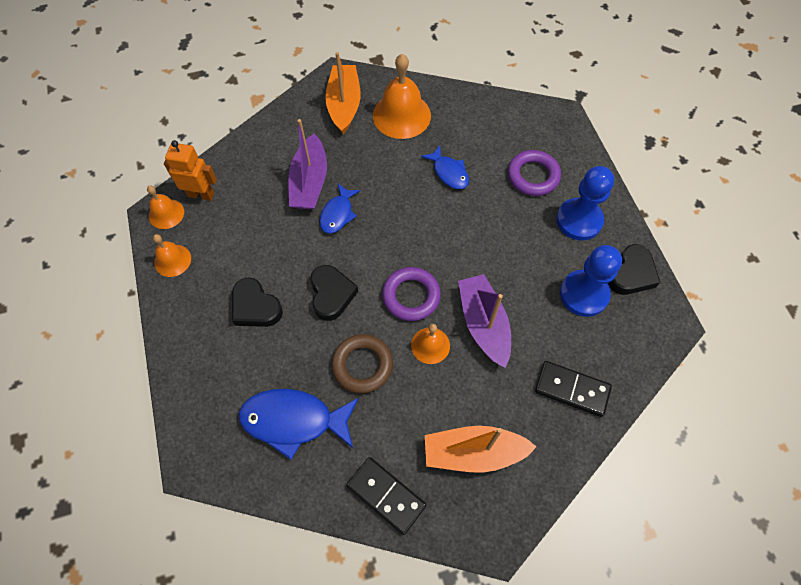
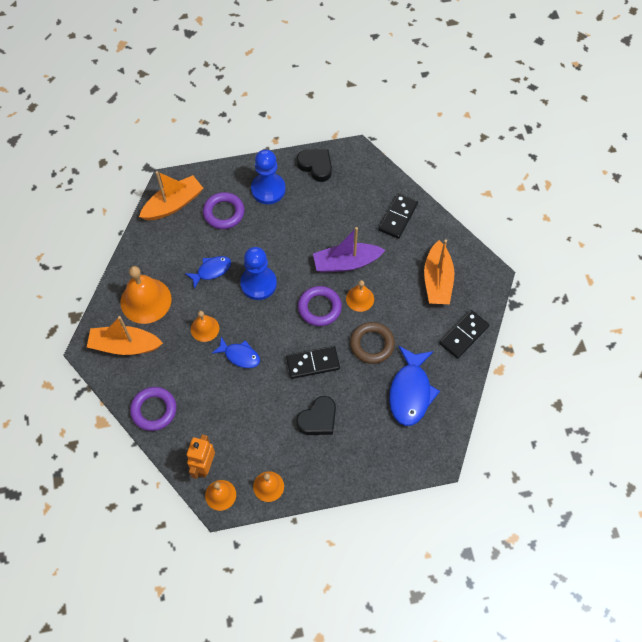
camera: 85 degrees left, 0 degrees up
(268, 140) = (154, 410): none -> purple ring
(309, 182) = (205, 376): purple boat -> none
(331, 294) = (312, 363): black heart -> black domino
(371, 175) = (205, 328): none -> orange bell
(533, 124) = (173, 204): none -> orange boat
(584, 294) = (329, 197): blue pawn -> blue pawn (258, 284)

